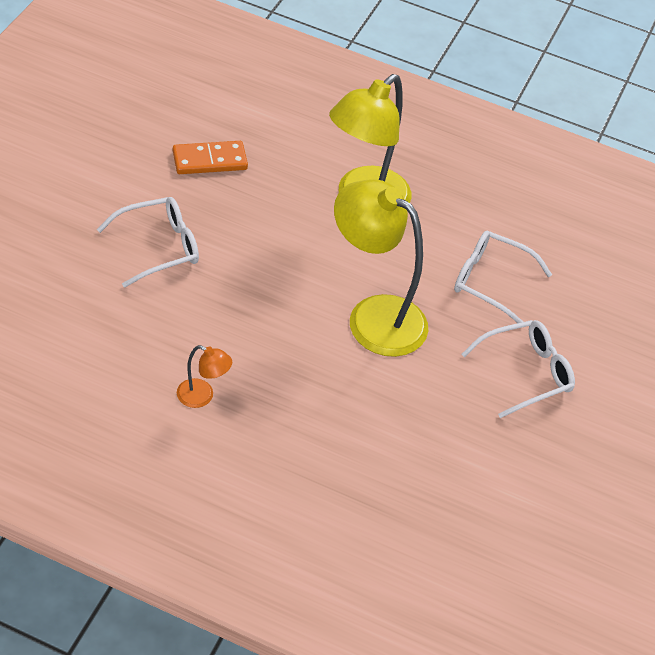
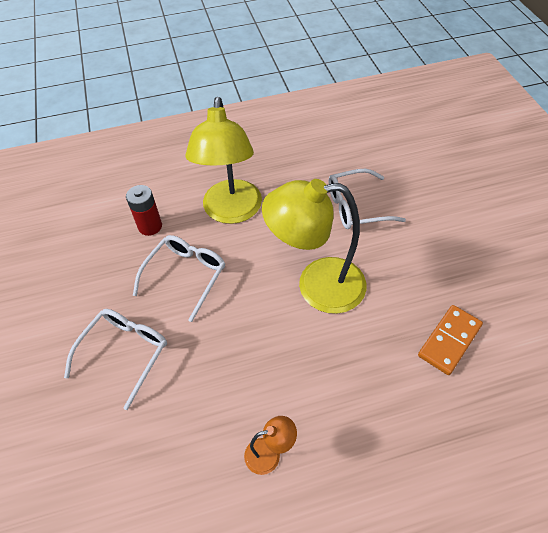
camera: 30 degrees left, 5 degrees up
(209, 160) = (103, 258): orange domino -> orange domino (449, 341)
(275, 162) = (150, 226): none -> red battery
(525, 373) = (438, 250): white glasses -> white glasses (185, 276)

